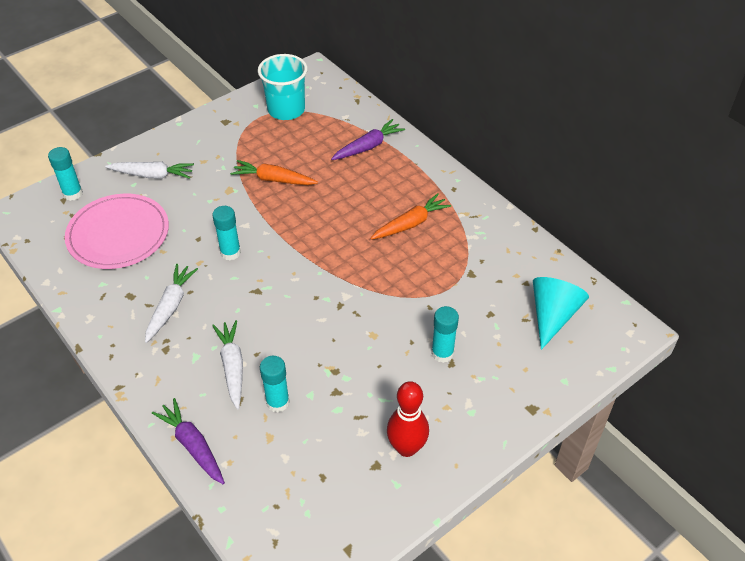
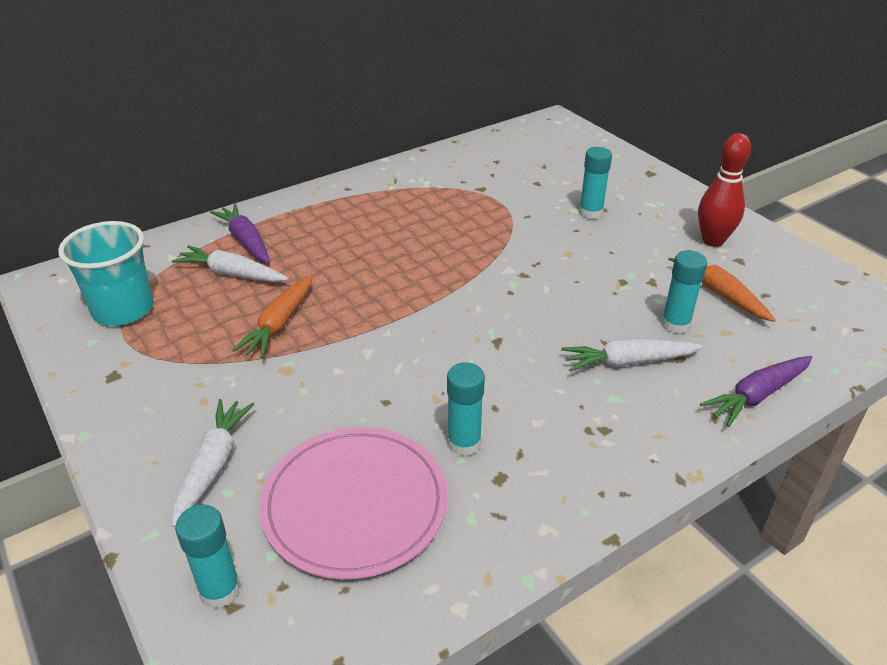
camera: 85 degrees left, 10 degrees down
(171, 306) = (523, 427): white carrot -> white carrot (232, 274)
(230, 252) = (421, 366): turquoise glue stick -> turquoise glue stick (464, 443)
(411, 224) = (398, 219): orange carrot -> orange carrot (719, 293)
(552, 315) = (539, 152): turquoise cone -> none

